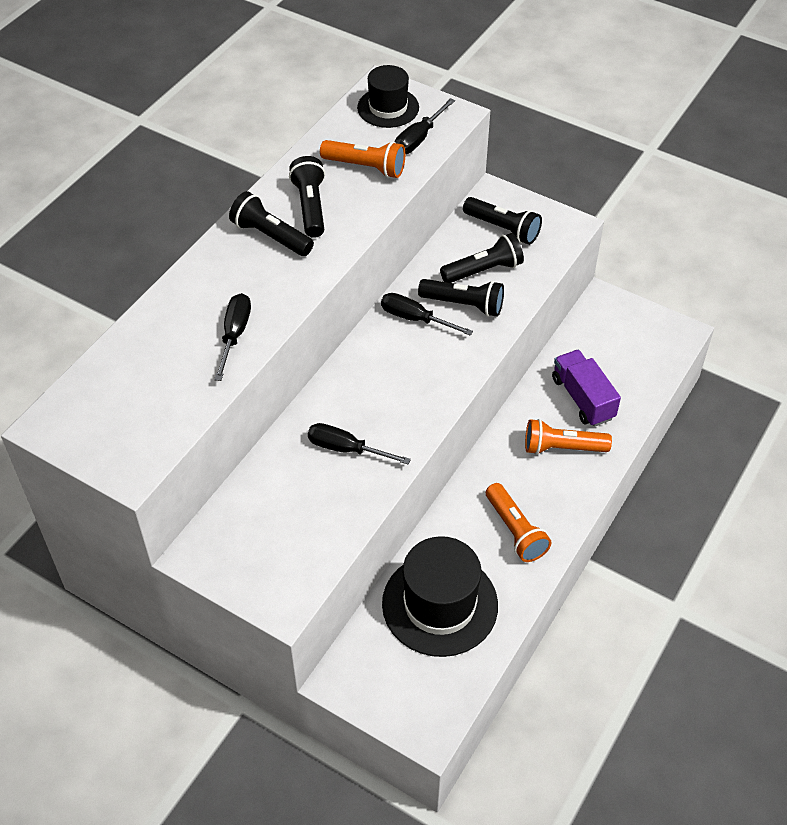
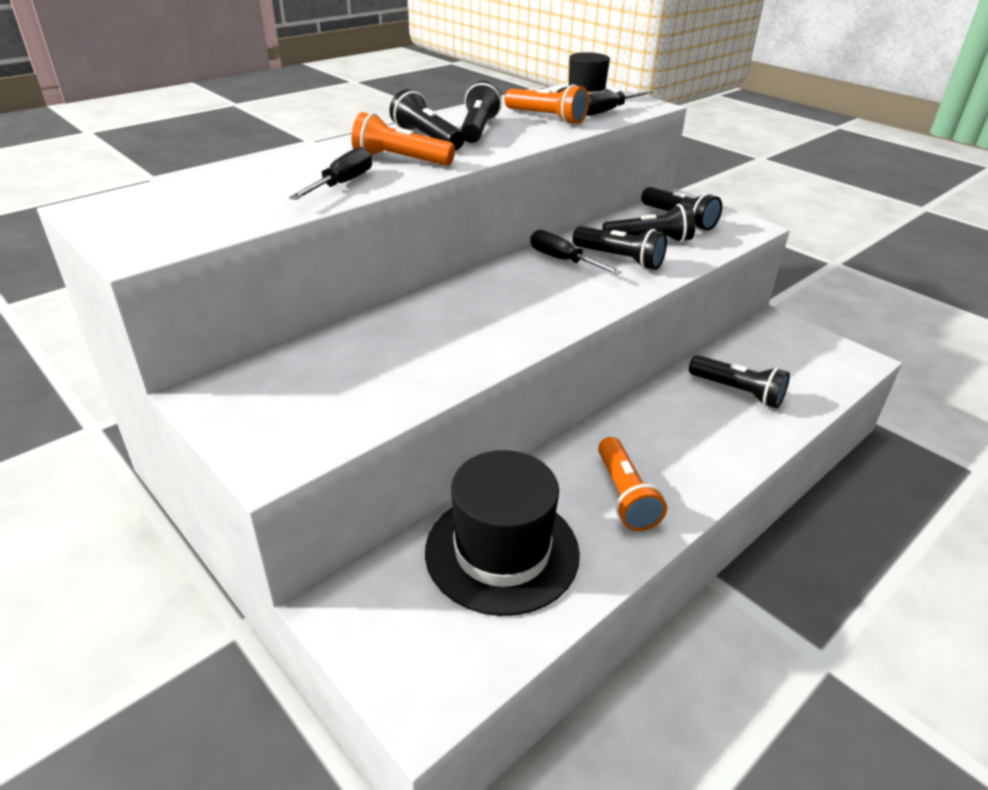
camera: 15 degrees right, 15 degrees down
(346, 449) = (436, 340): black screwdriver -> none
(562, 448) = (703, 429): orange flashlight -> orange flashlight (400, 160)
(583, 398) = (738, 392): purple truck -> black flashlight

